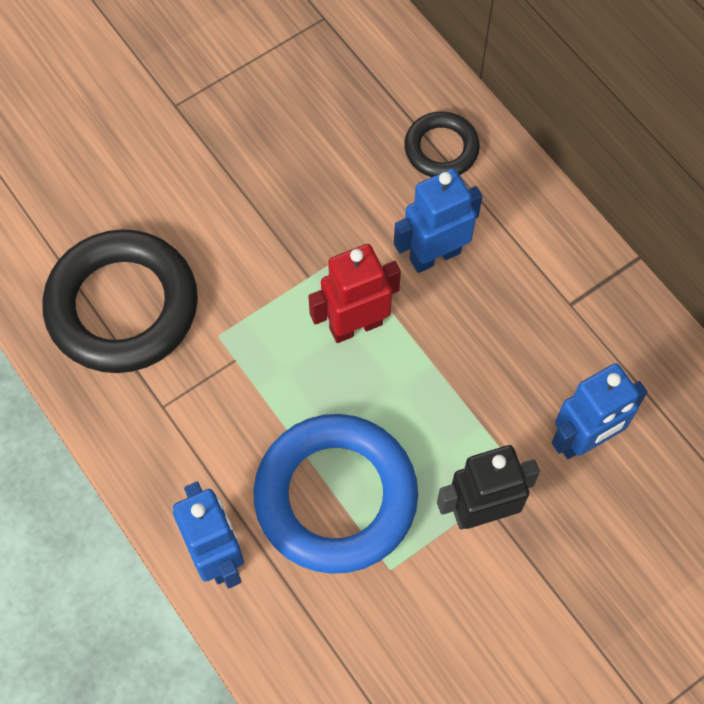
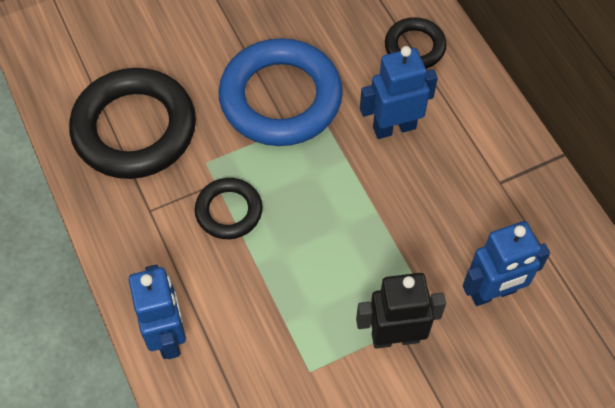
camera: 10 degrees right, 5 degrees down
(258, 392) = (229, 211): none -> black ring
(335, 497) = (275, 305): blue ring -> blue ring (280, 98)
(355, 325) = (319, 172): red robot -> none

